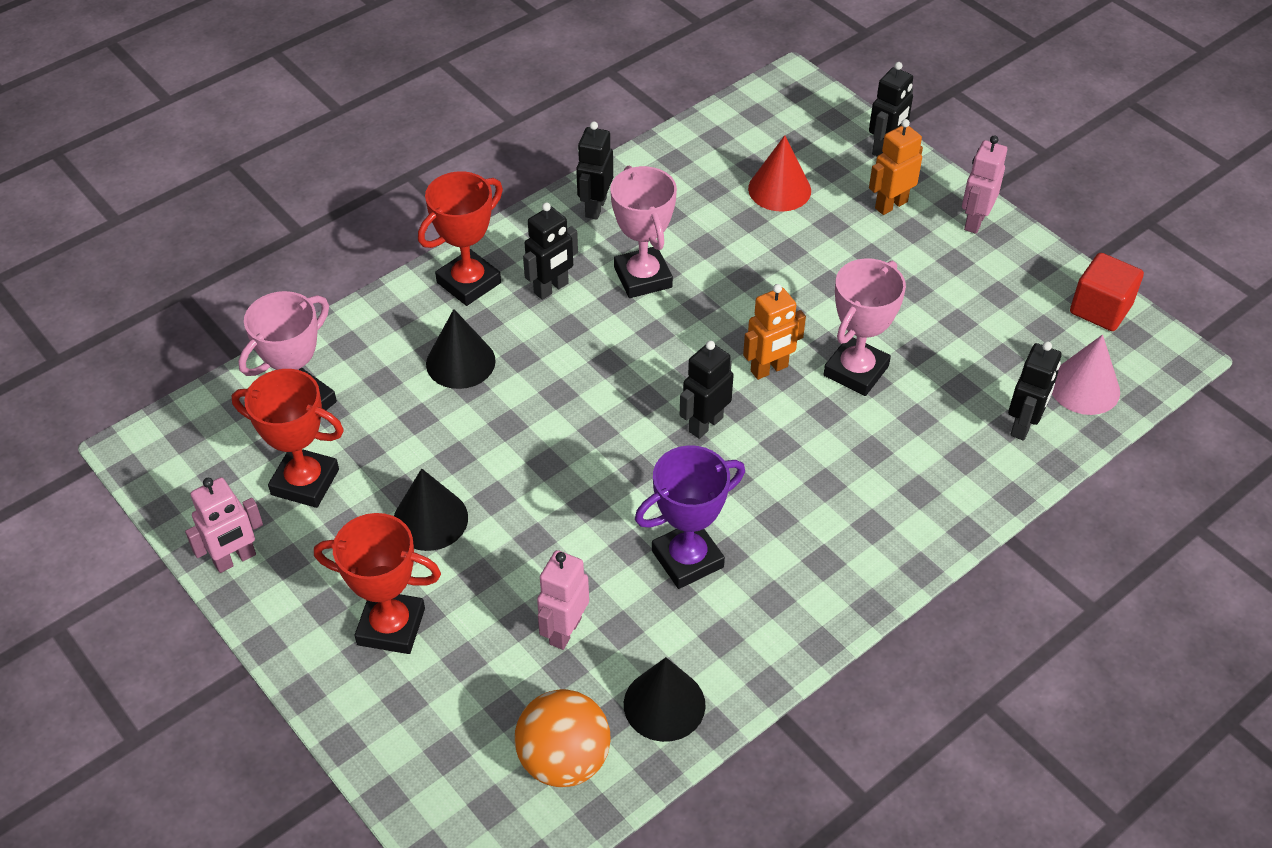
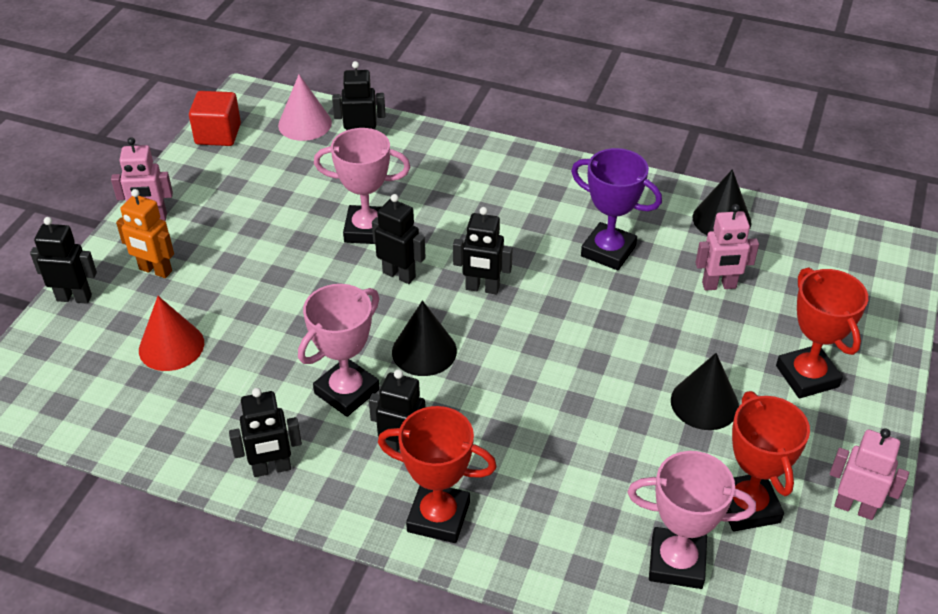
camera: 120 degrees left, 5 degrees down
(460, 362) = (537, 470): black cone -> black cone (424, 351)
(564, 760) = (802, 246): orange ball -> none
(769, 369) = (399, 275): orange robot -> black robot

